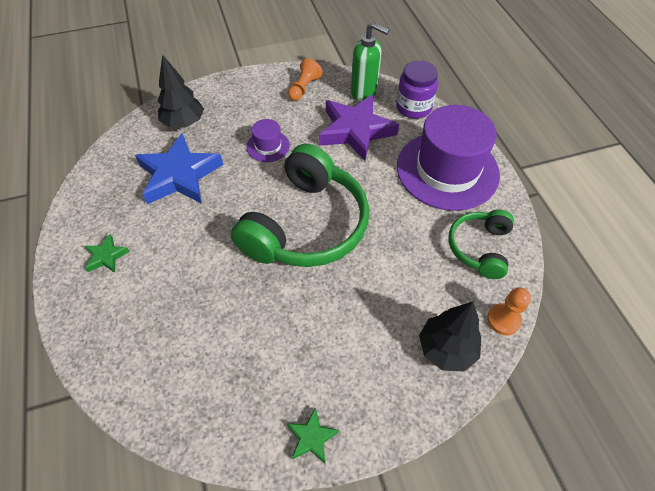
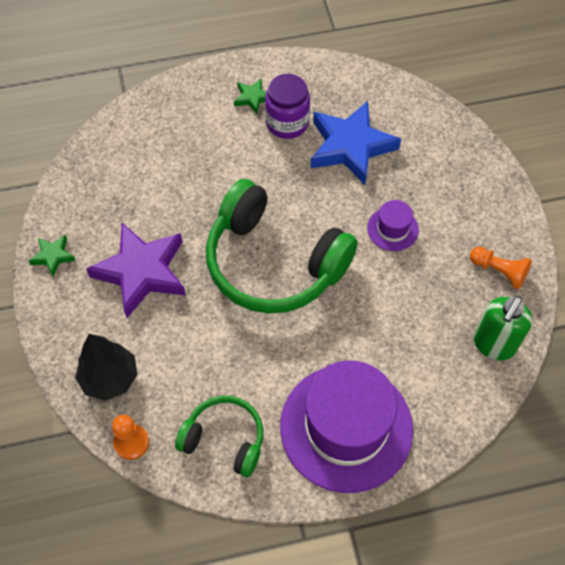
camera: 95 degrees right, 5 degrees up
(184, 123) = (431, 145): black tree -> none
(355, 131) = (418, 326): purple star -> purple star (142, 272)
(413, 107) = (464, 405): purple jar -> purple jar (287, 123)

